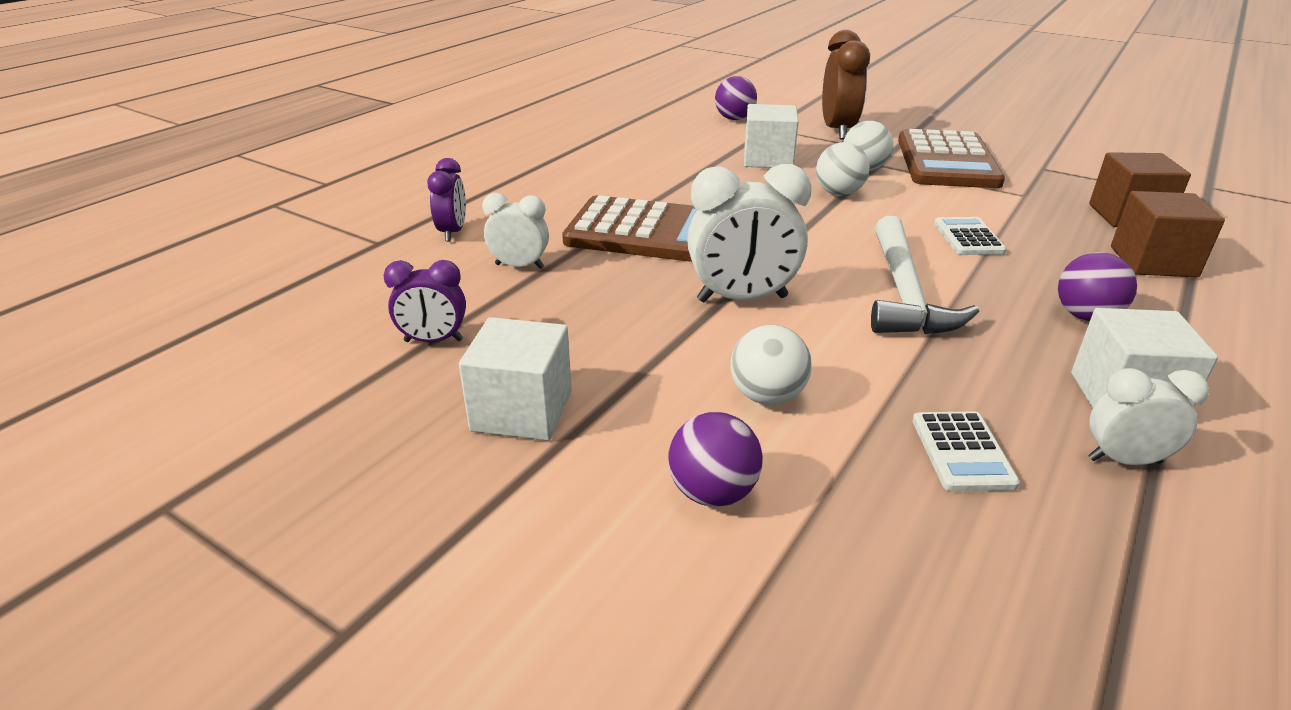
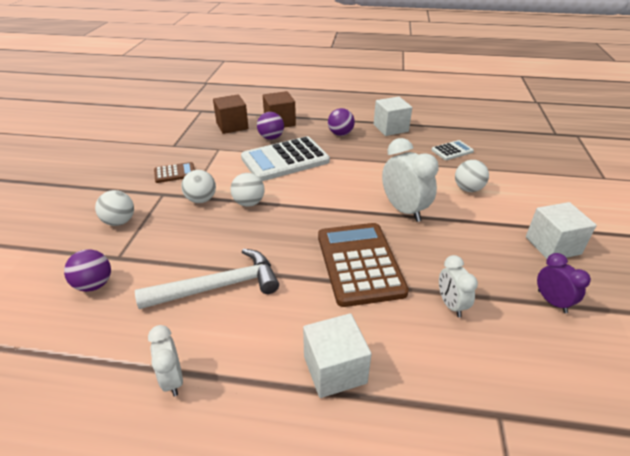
camera: 115 degrees left, 5 degrees up
(452, 232) = (443, 371): purple clock -> none
(712, 493) = (529, 189): purple ball -> purple ball (271, 138)
(768, 159) = (198, 242): white cube -> white cube (334, 369)
(837, 130) = (119, 222): brown clock -> white ball
(904, 293) = (357, 170): white hammer -> white hammer (219, 286)
(946, 161) = (175, 173): brown calculator -> brown calculator, size x0.48
(968, 237) = (285, 160): white calculator -> white calculator, size x2.09
(1124, 460) = (425, 128): white clock -> white clock (172, 379)

